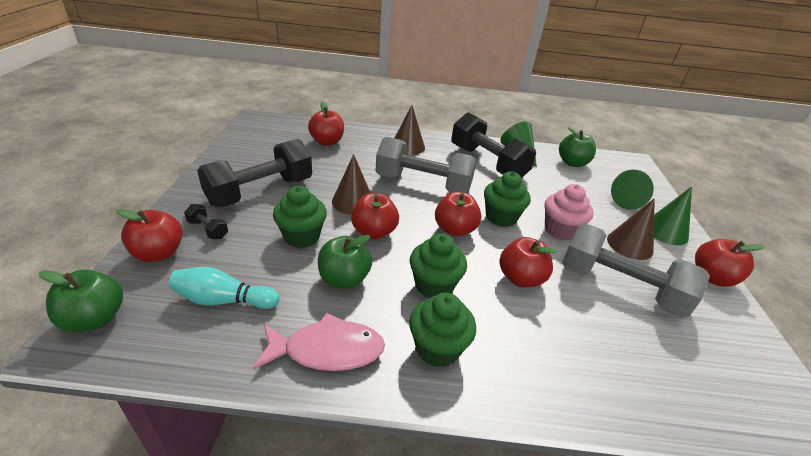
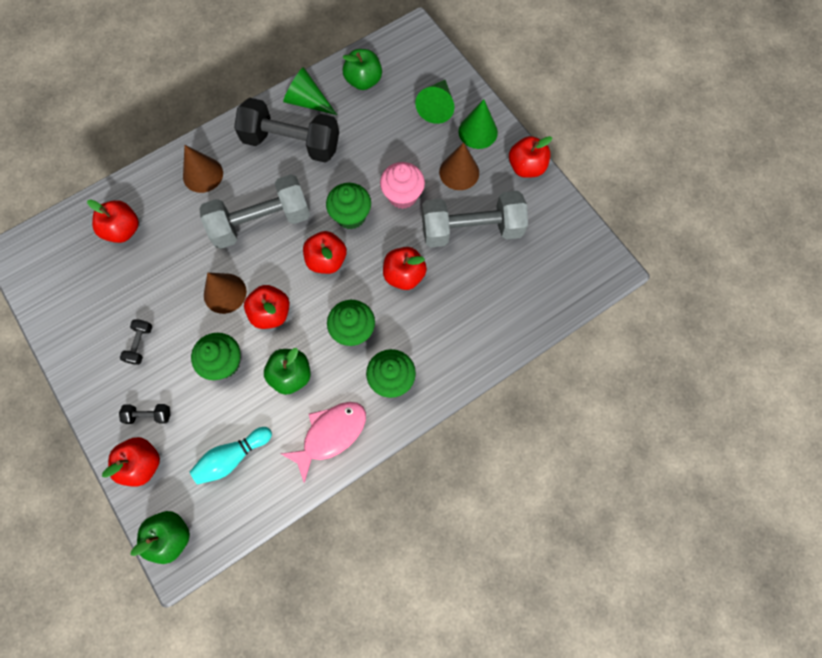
camera: 35 degrees left, 35 degrees up
(260, 191) = (140, 344): black dumbbell -> black dumbbell, size x0.41

